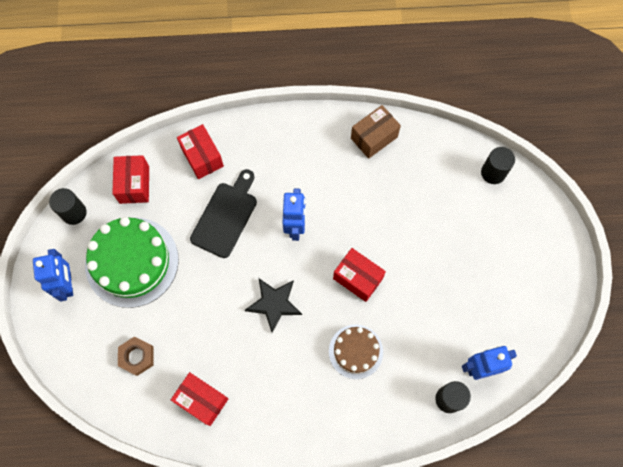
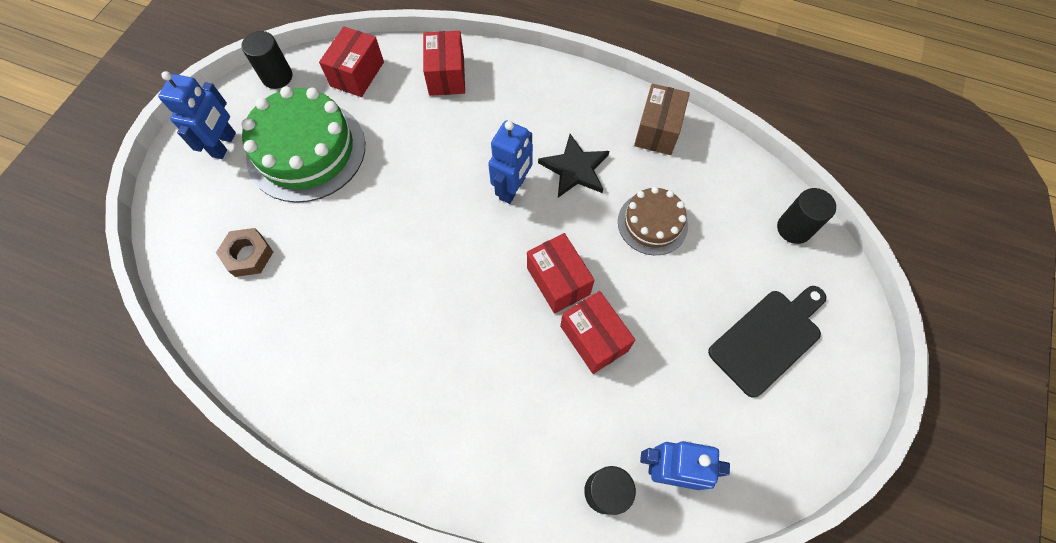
camera: 25 degrees right, 5 degrees down
(202, 400) = (290, 340): red box -> red box (594, 338)
(226, 216) = (437, 146): black cutting board -> black cutting board (768, 338)
(274, 304) = (440, 266): black star -> black star (575, 169)
(355, 351) = (510, 369): brown cake -> brown cake (652, 223)
(374, 138) = (657, 130): brown box -> brown box turned 60 degrees counterclockwise

